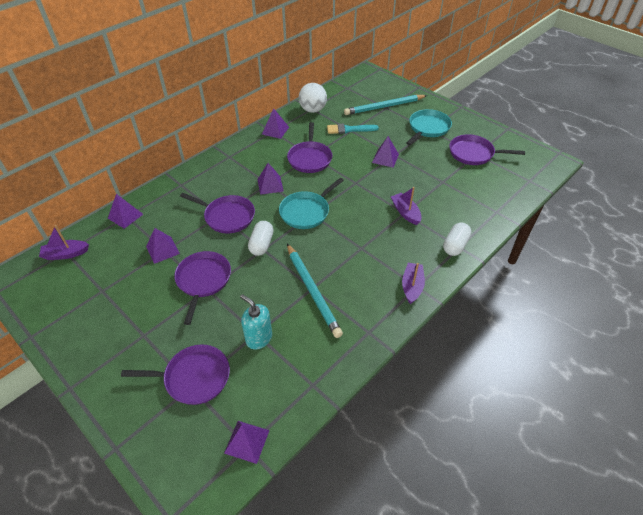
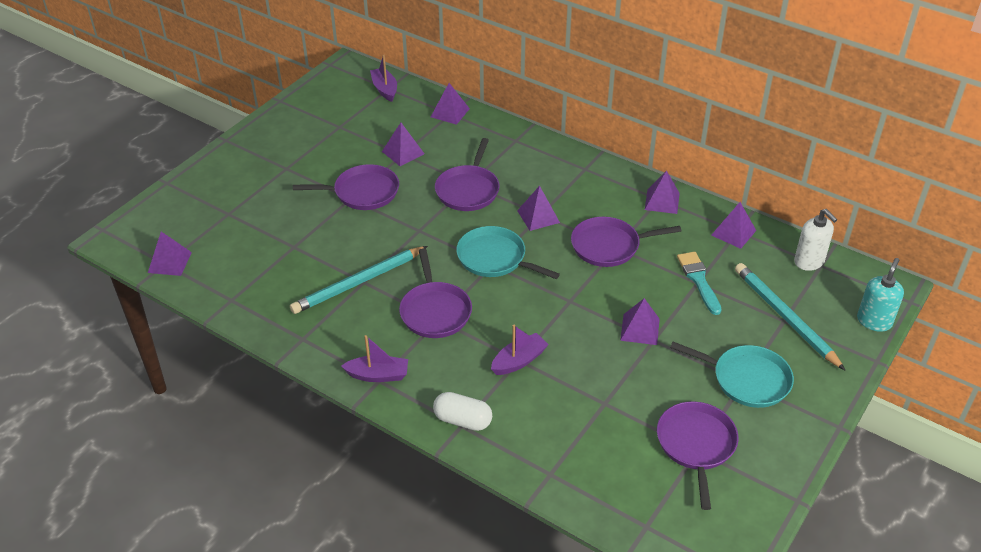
camera: 80 degrees right, 5 degrees down
(193, 377) = (238, 213): purple pan -> purple pan (435, 311)
(259, 338) = (288, 249): turquoise soap dispenser -> turquoise soap dispenser (874, 321)
(261, 244) = (427, 227): white capsule -> none
(313, 110) = (733, 232): white ball -> purple pyramid
(343, 91) = (809, 261): none -> white soap dispenser

